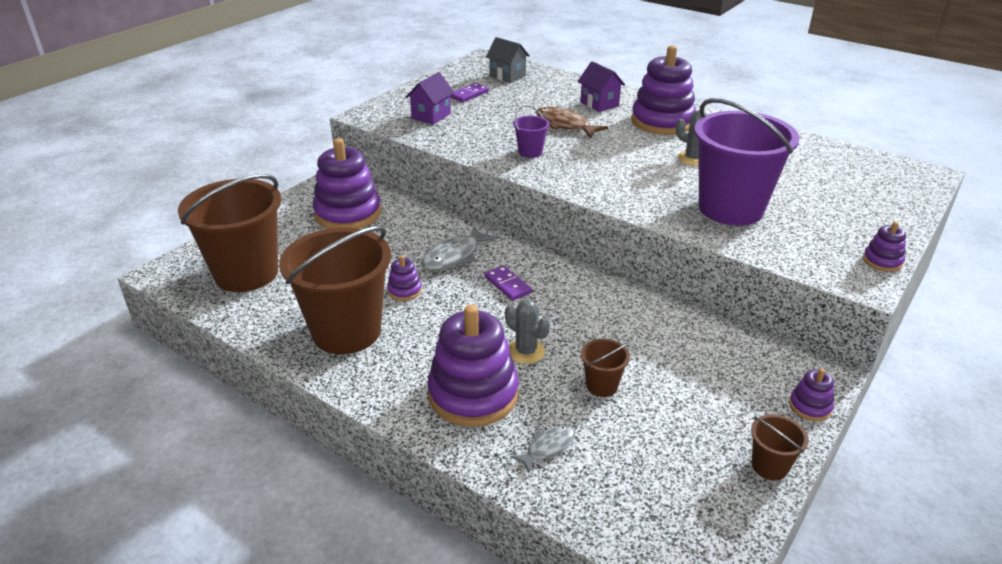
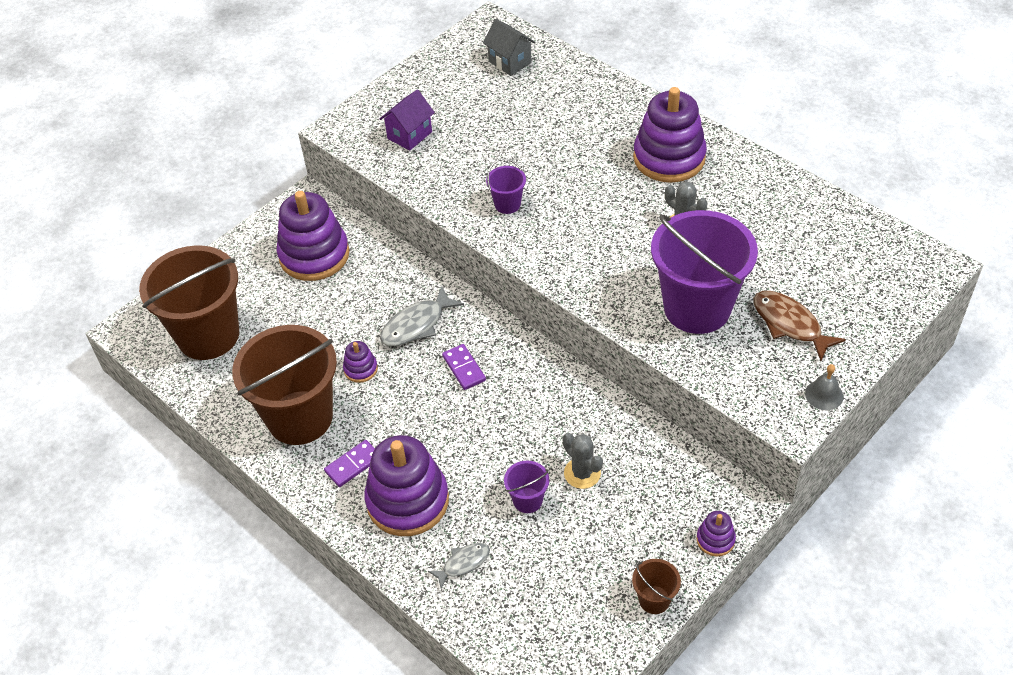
camera: 10 degrees right, 15 degrees up
(469, 94) = (458, 96): purple domino -> purple domino (353, 465)
(526, 351) = (465, 455): grey cactus -> grey cactus (582, 473)
(565, 125) = (556, 158): brown fish -> brown fish (789, 324)
(599, 104) = (605, 121): purple house -> none
(602, 385) = (527, 500): brown bucket -> purple bucket
(882, 261) = (824, 395): purple stacking toy -> grey bell

